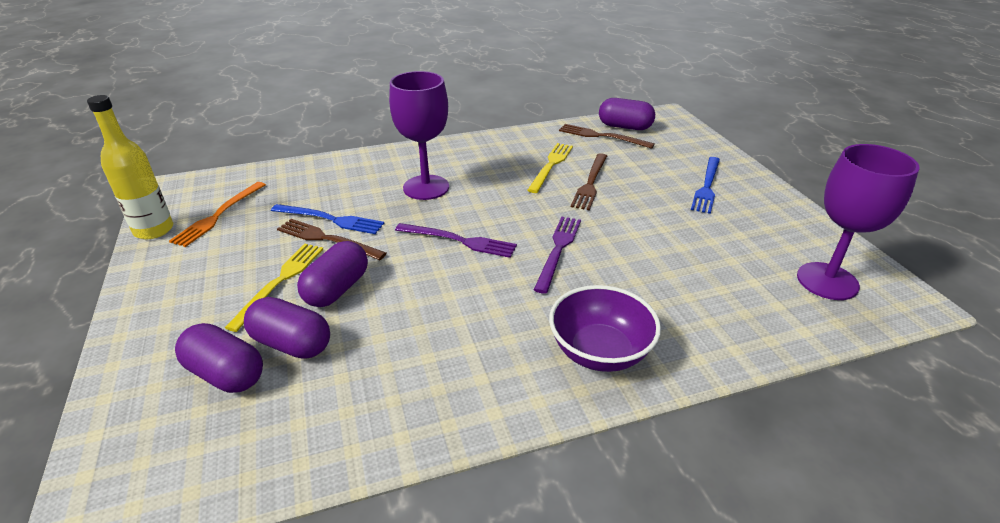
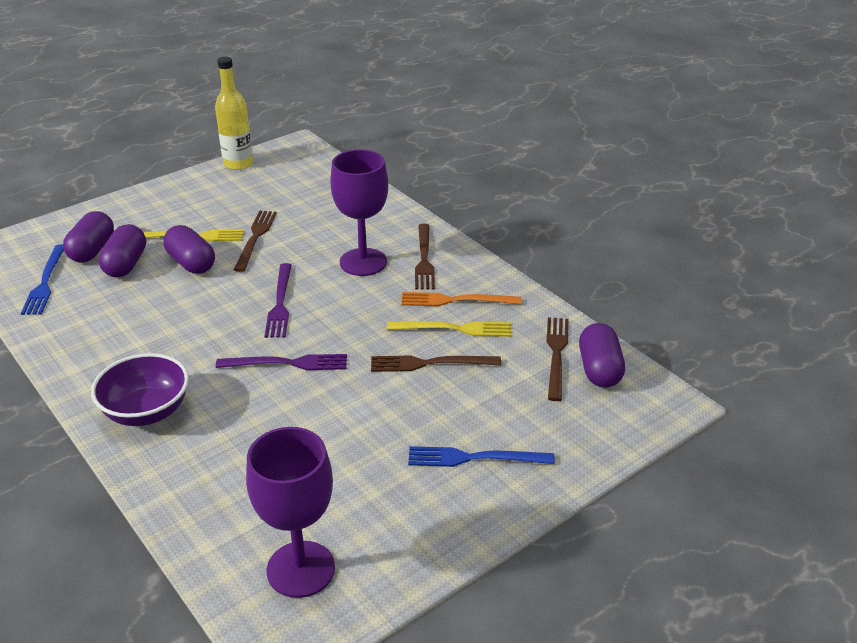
camera: 70 degrees right, 0 degrees up
(219, 215) = (269, 180): orange fork -> orange fork (457, 300)
(330, 219) = (285, 230): blue fork -> blue fork (45, 282)
(337, 289) = (191, 263): purple capsule -> purple capsule turned 45 degrees clockwise
(445, 160) = (424, 259): none -> brown fork

